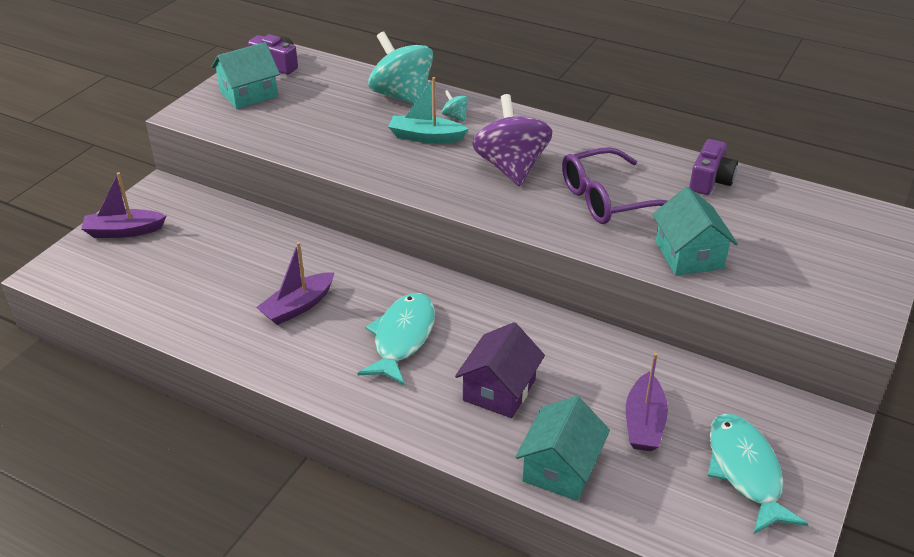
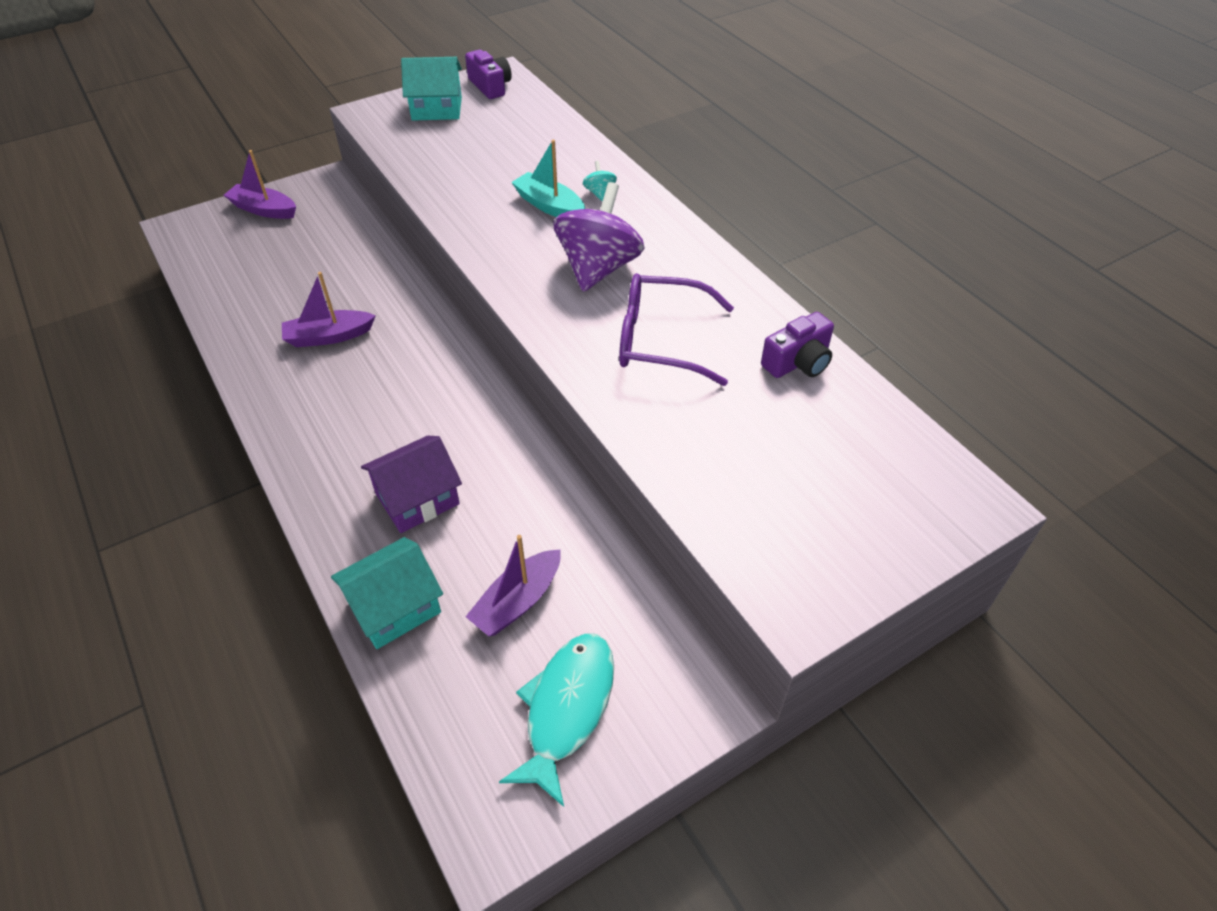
camera: 30 degrees right, 10 degrees up
(402, 96) = (571, 155): turquoise spinning top -> none
(402, 338) = (384, 406): turquoise fish -> none
(689, 255) = (683, 439): turquoise house -> none

